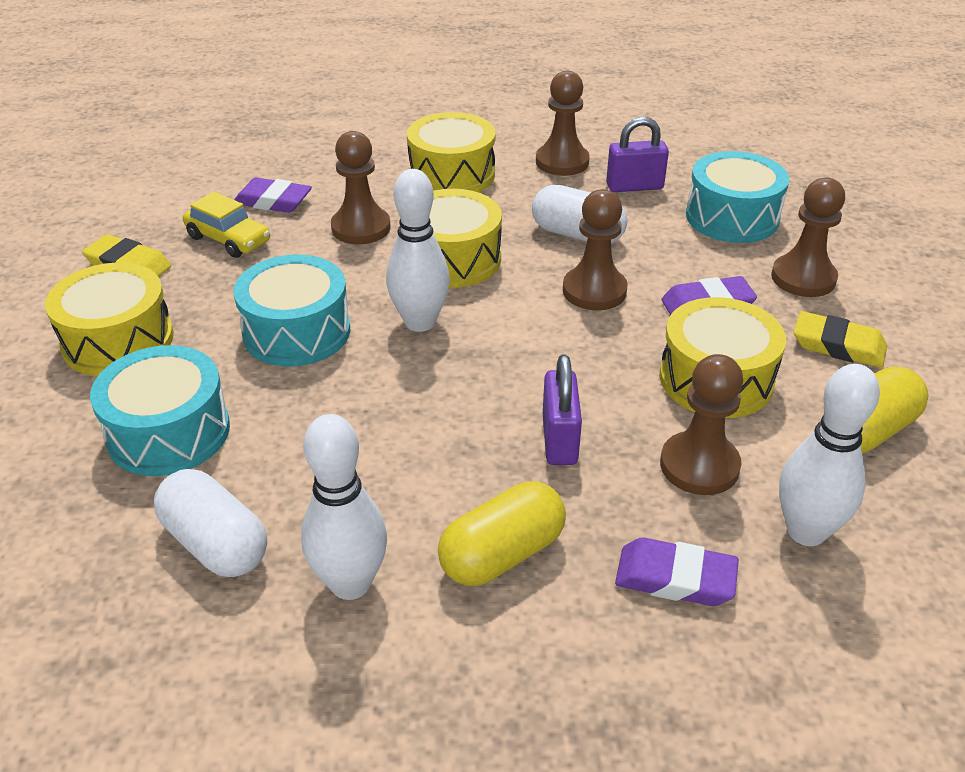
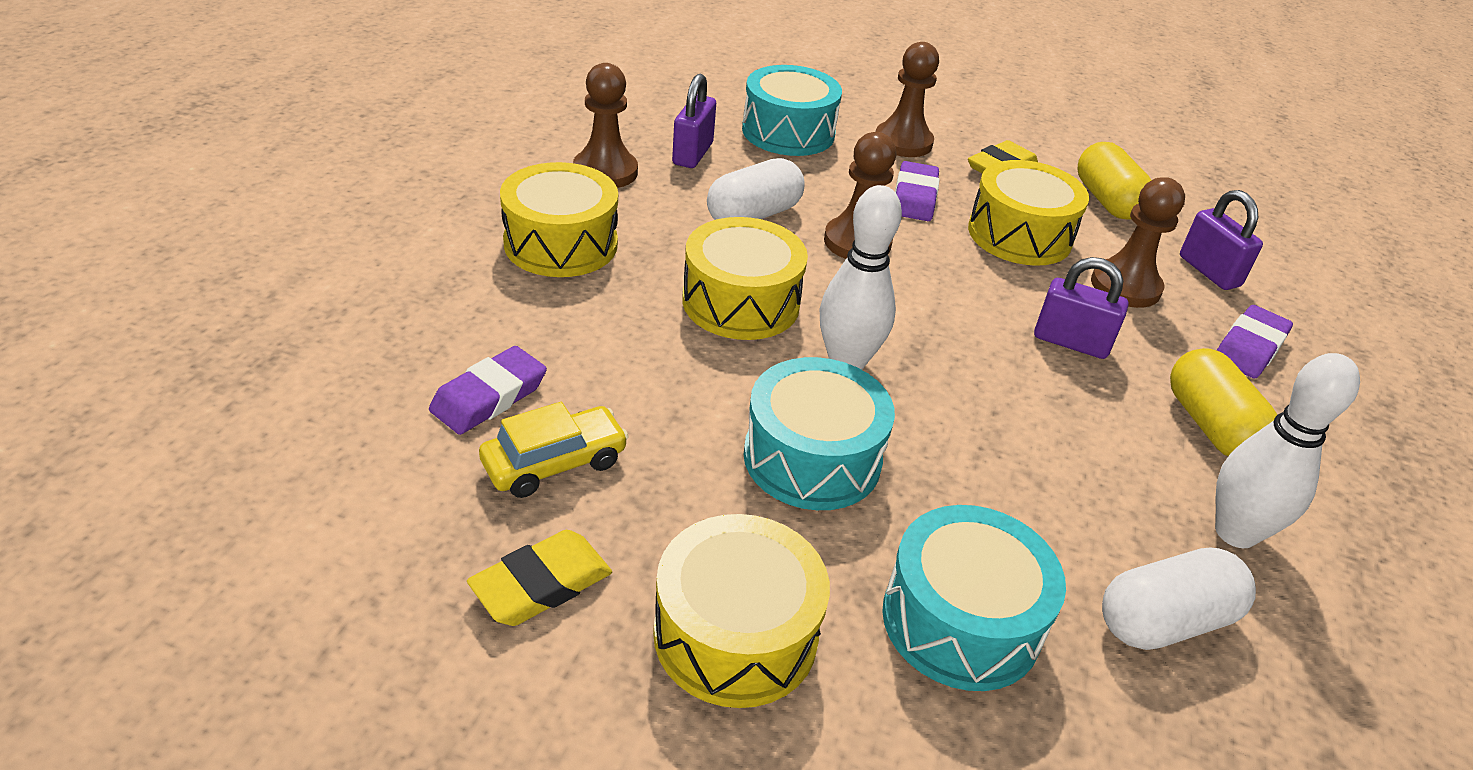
camera: 70 degrees left, 0 degrees up
(361, 228) = (622, 344): brown pawn -> none
(806, 531) = (1209, 271): white bowling pin -> purple padlock

